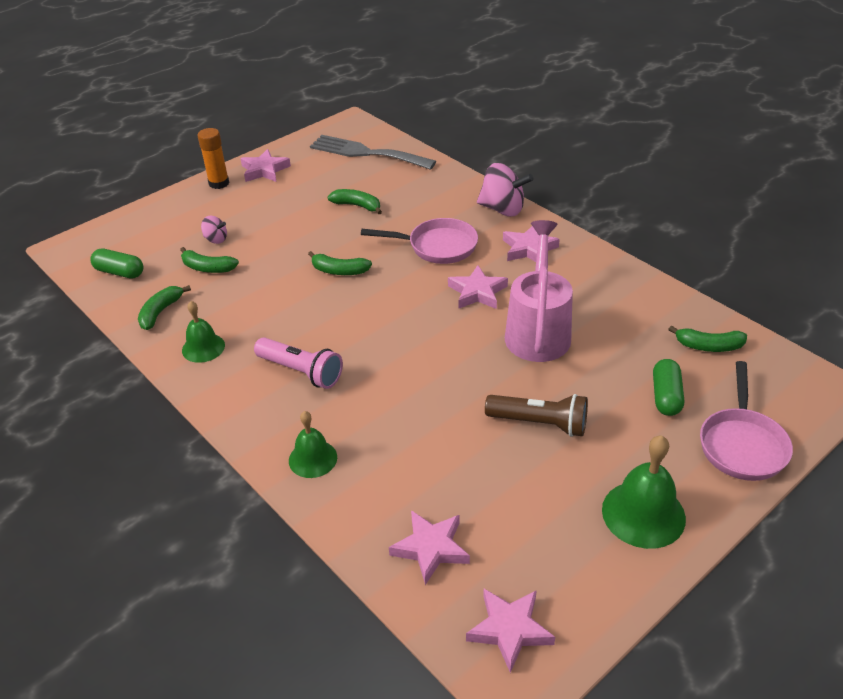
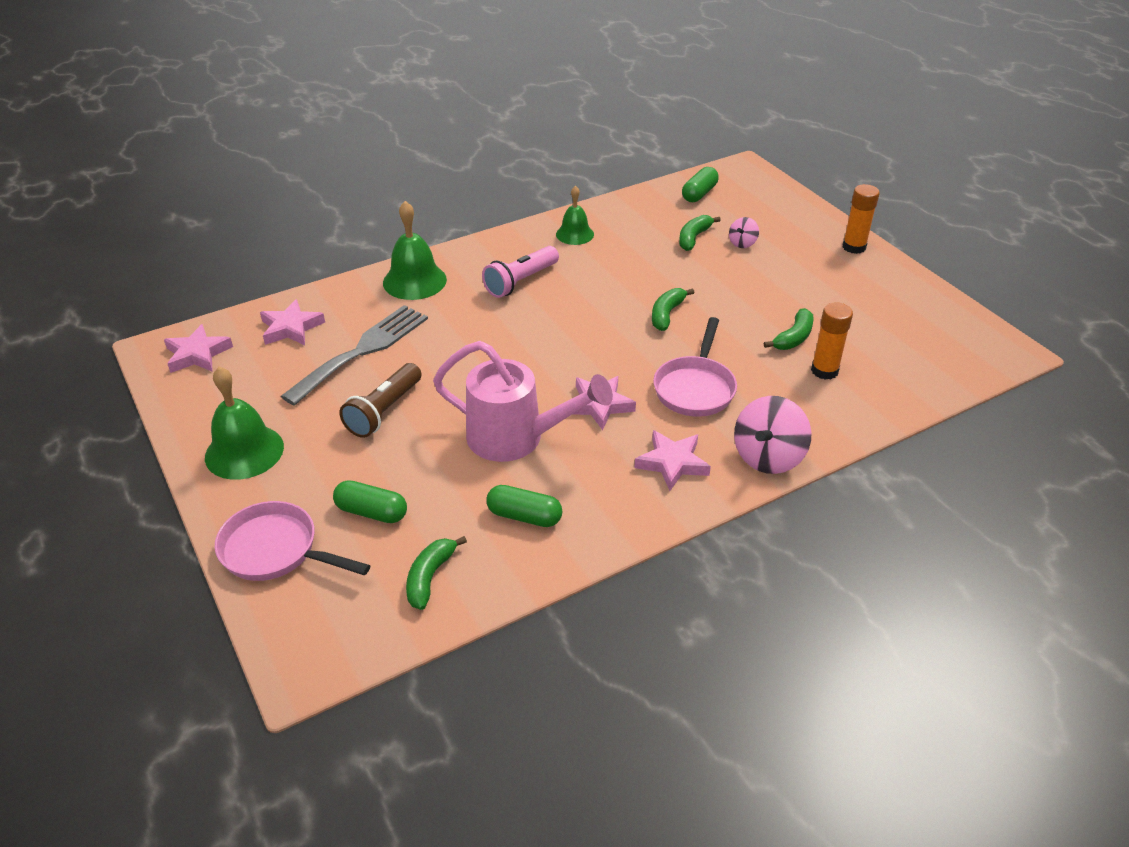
camera: 100 degrees right, 0 degrees up
(160, 312) = (632, 214): green banana -> none
(264, 170) = (881, 277): pink star -> none
(313, 458) = (414, 281): green bell -> green bell, size x1.57
(366, 153) = (923, 357): grey fork -> grey fork (362, 351)
(395, 191) = (824, 371): none -> orange glue stick
(621, 311) = (524, 516): none -> green capsule

